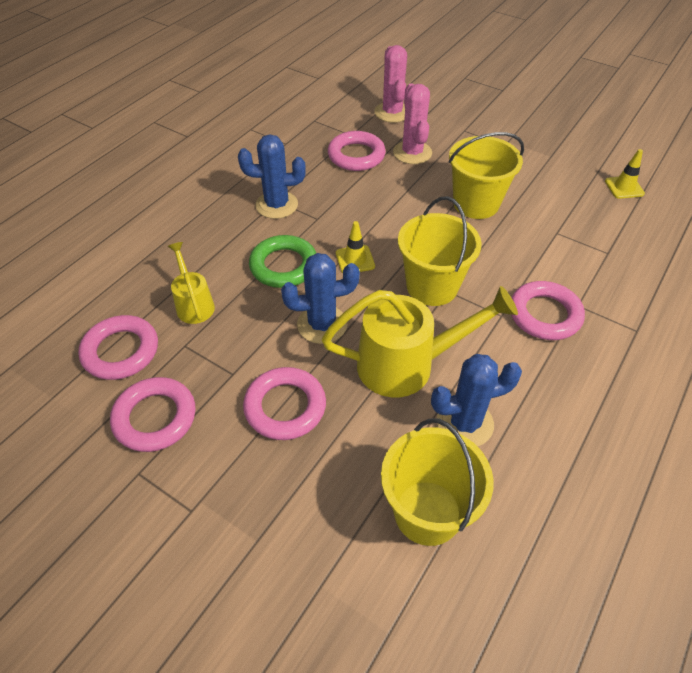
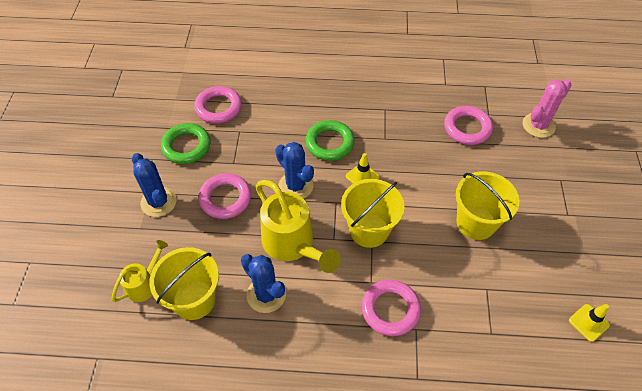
camera: 60 degrees right, 5 degrees up
(155, 418) = (186, 146): pink ring -> green ring
(194, 304) = (270, 118): yellow watering can -> yellow watering can (144, 284)
(276, 205) = (380, 112): blue cactus -> blue cactus (158, 202)
(412, 153) = (500, 159): pink cactus -> none

